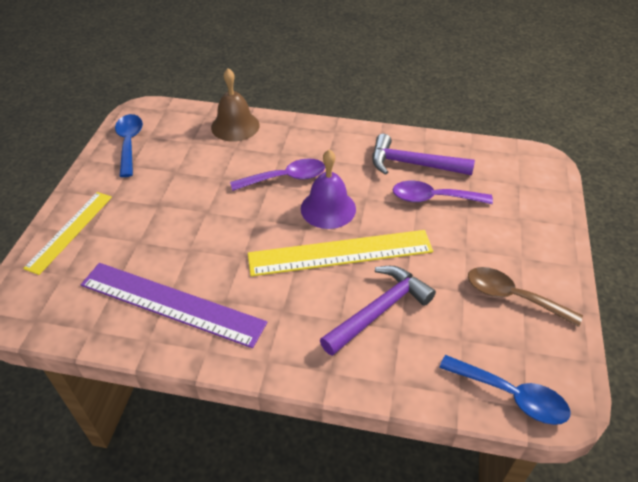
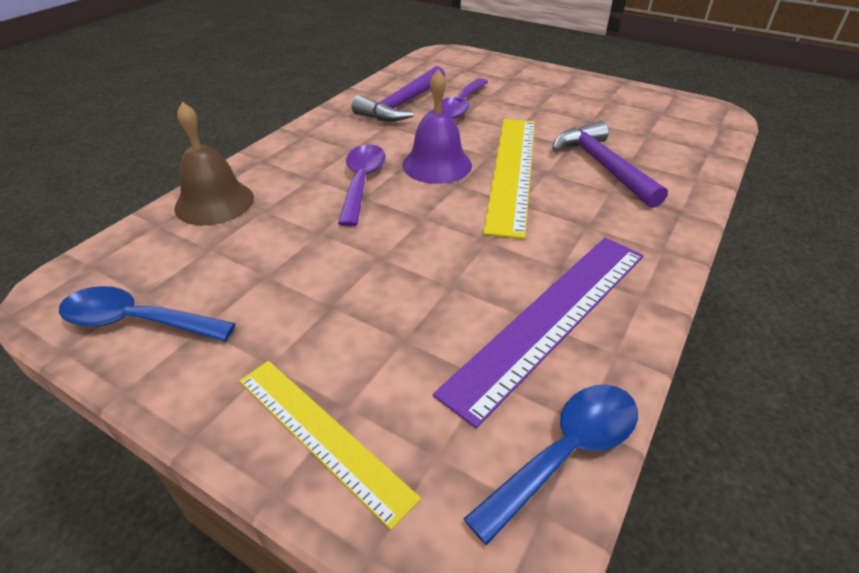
camera: 70 degrees left, 5 degrees down
(511, 395) = (709, 129): blue spoon -> blue spoon (565, 453)
(513, 297) = (602, 103): brown spoon -> none

